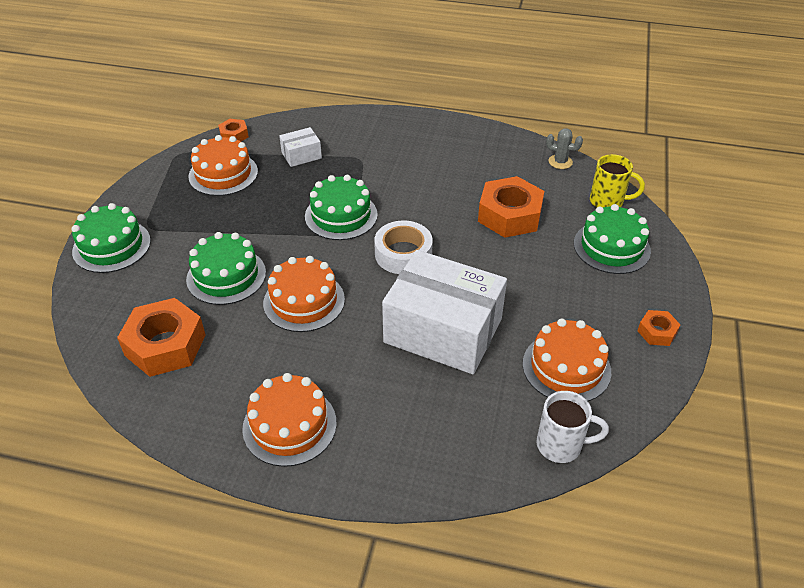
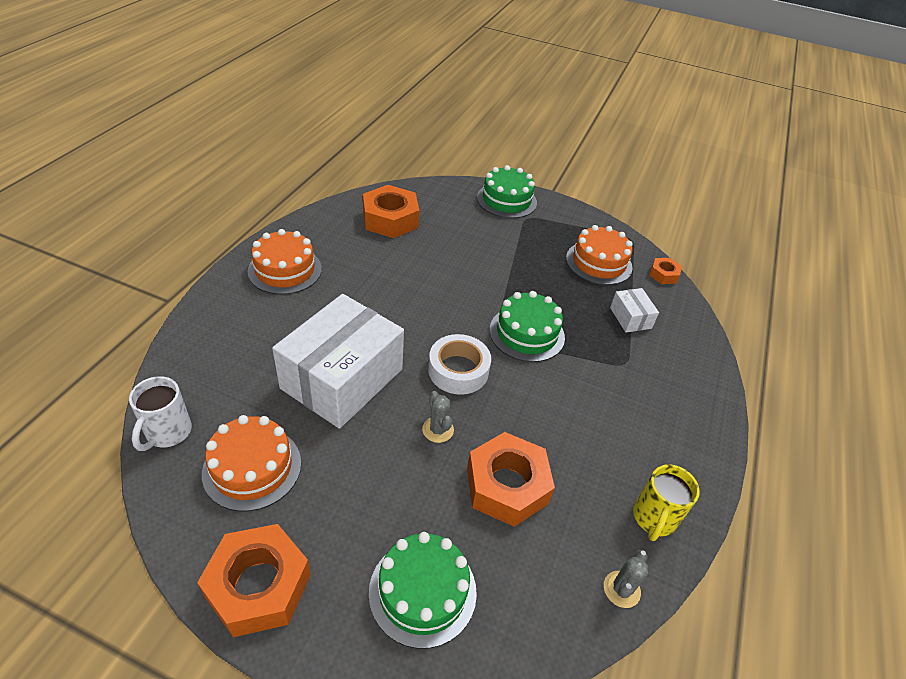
camera: 95 degrees right, 0 degrees up
(226, 276) = (457, 253): green cake -> none
(304, 301) = (413, 293): orange cake -> none
(474, 258) = (438, 430): none -> grey cactus
(608, 202) = (521, 626): yellow mug -> yellow mug (654, 518)
(657, 332) = (258, 585): orange nut -> orange nut, size x2.01

